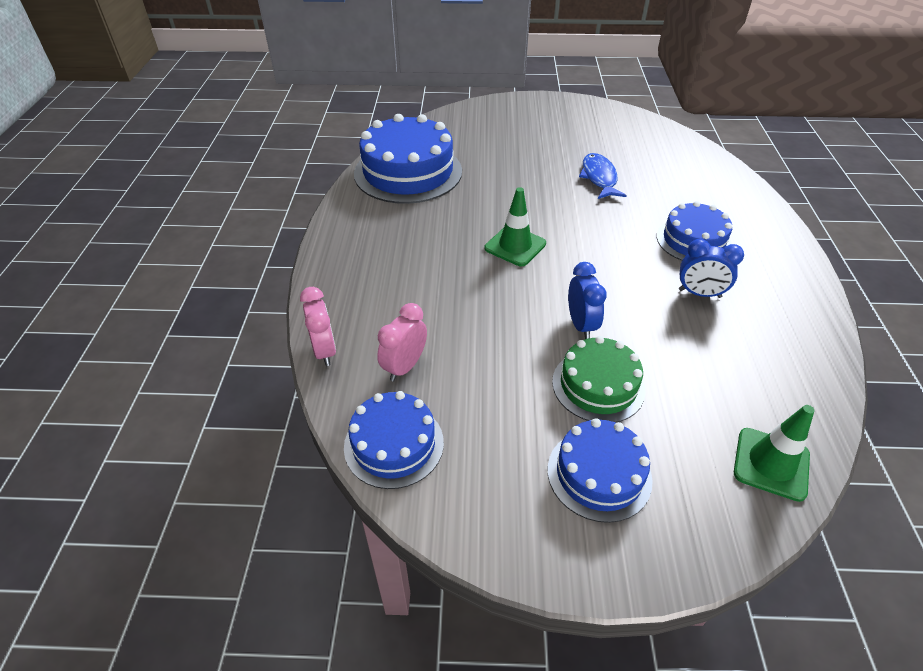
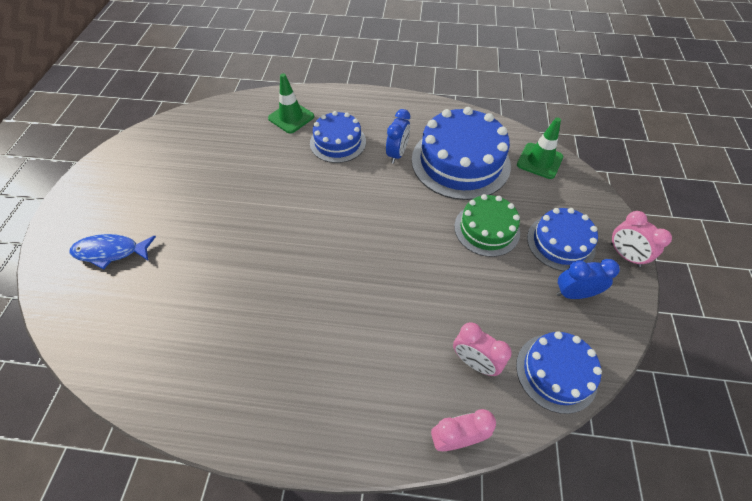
camera: 85 degrees left, 10 degrees up
(408, 172) = (163, 350): blue cake -> blue cake (460, 162)
(515, 246) = (323, 259): green traffic cone -> green traffic cone (291, 117)
(581, 325) = (426, 228): blue clock -> blue clock (574, 293)
(599, 178) = (236, 181): blue fish -> blue fish (111, 252)
(599, 567) = (625, 255): none -> pink clock

